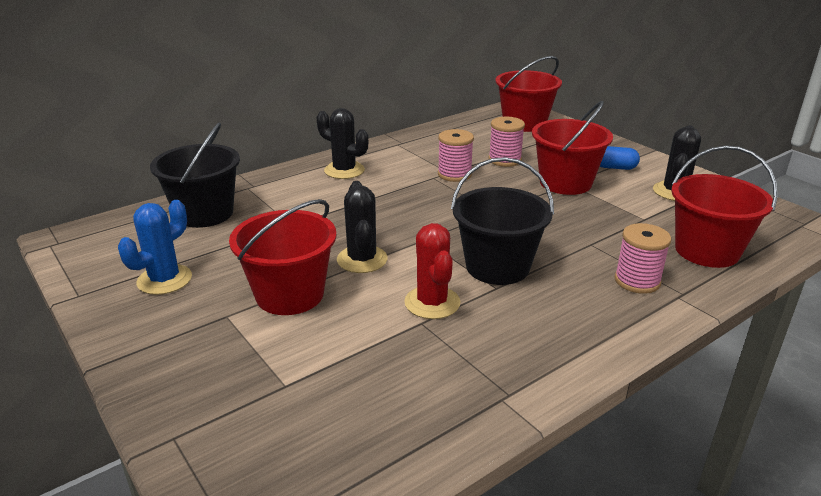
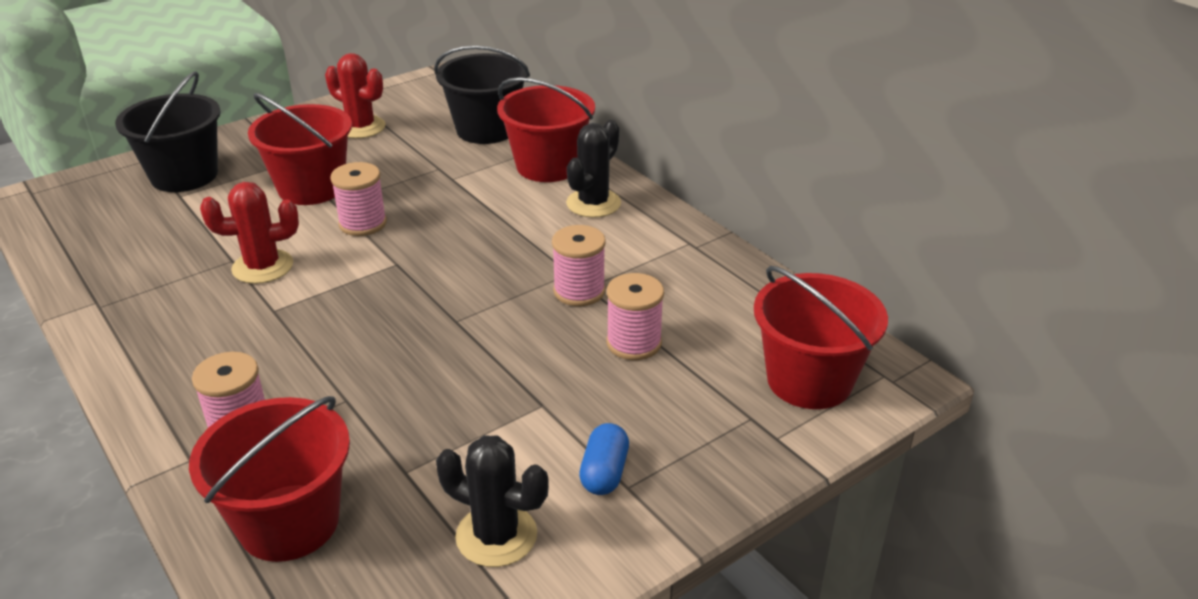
camera: 90 degrees right, 5 degrees up
(164, 280) = (361, 127): blue cactus -> red cactus
(362, 259) = (363, 223): black cactus -> pink spool
(497, 267) = (316, 314): black bucket -> black bucket (184, 175)
(565, 183) = (543, 401): red bucket -> red bucket (548, 166)

